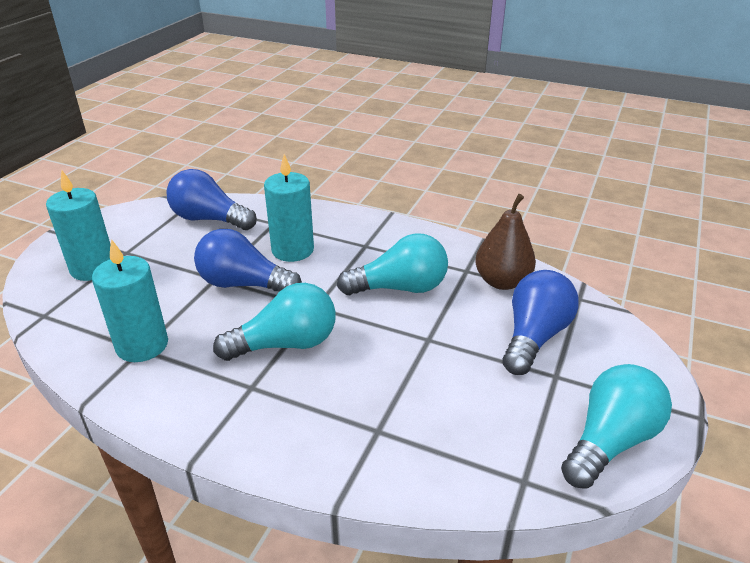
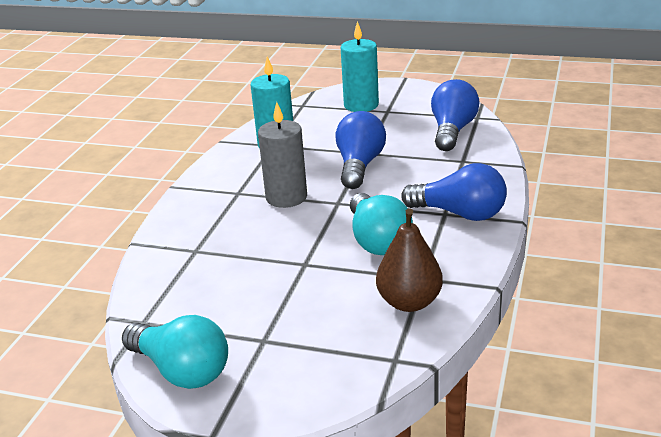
camera: 85 degrees right, 5 degrees down
(286, 344) = (286, 197): turquoise light bulb -> grey candle
(292, 250) = (419, 177): turquoise candle -> none
(534, 337) = (319, 326): blue light bulb -> blue light bulb (460, 213)

